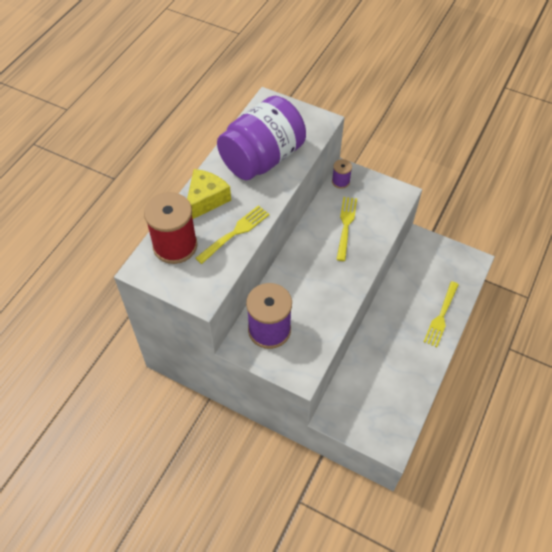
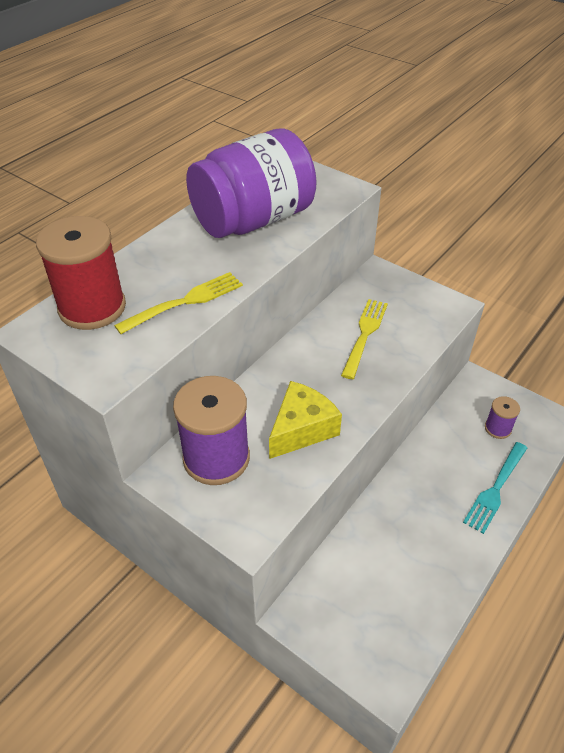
camera: 10 degrees right, 10 degrees down
(206, 200) = (158, 258): yellow cheese -> yellow cheese (302, 429)
(340, 181) = (368, 281): purple spool -> purple spool (498, 428)
(441, 315) = (496, 488): yellow fork -> turquoise fork

